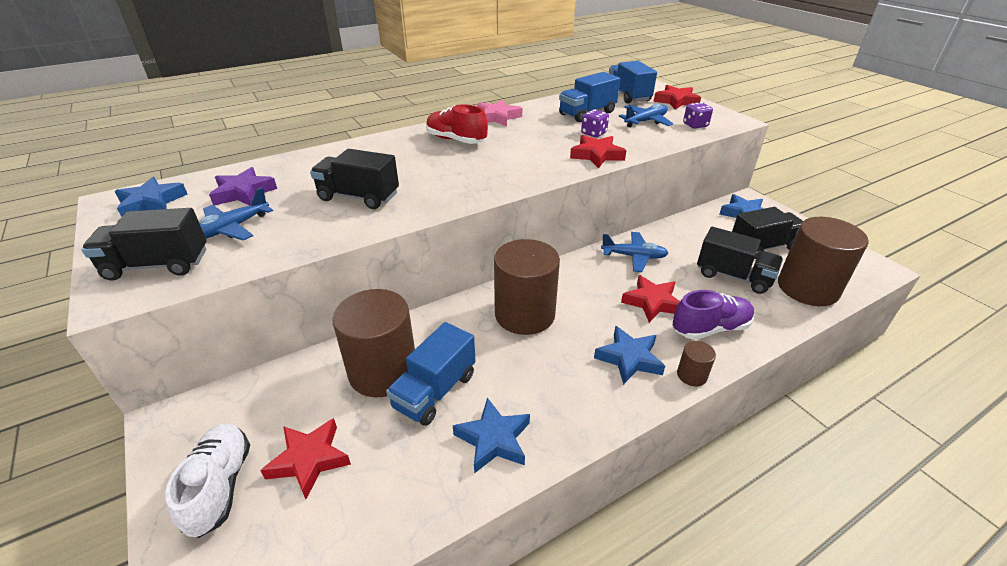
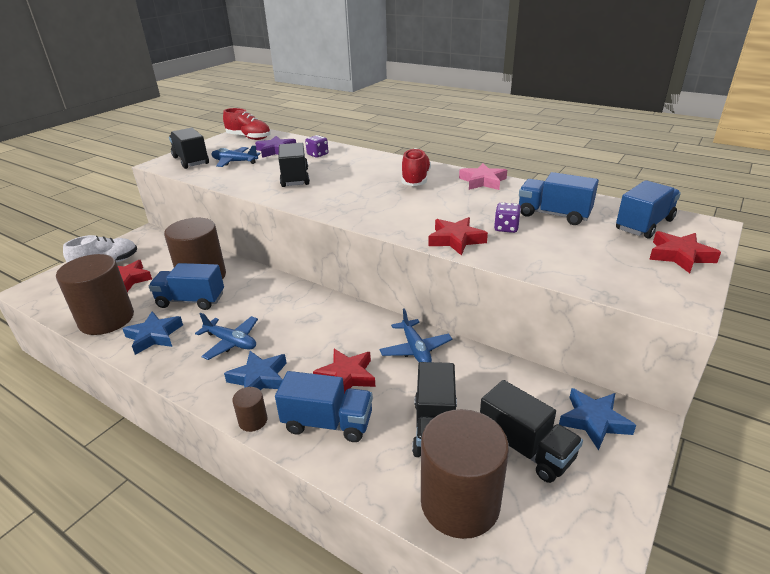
camera: 65 degrees right, 5 degrees down
(151, 203) = (249, 138): blue star -> red shoe
(524, 314) = (288, 312): brown cylinder -> brown cylinder (106, 319)
(645, 121) = (580, 248): blue plane -> blue plane (231, 342)
(695, 125) = (617, 280): purple dice -> purple dice (317, 154)
(710, 328) = (328, 423): purple shoe -> blue truck

